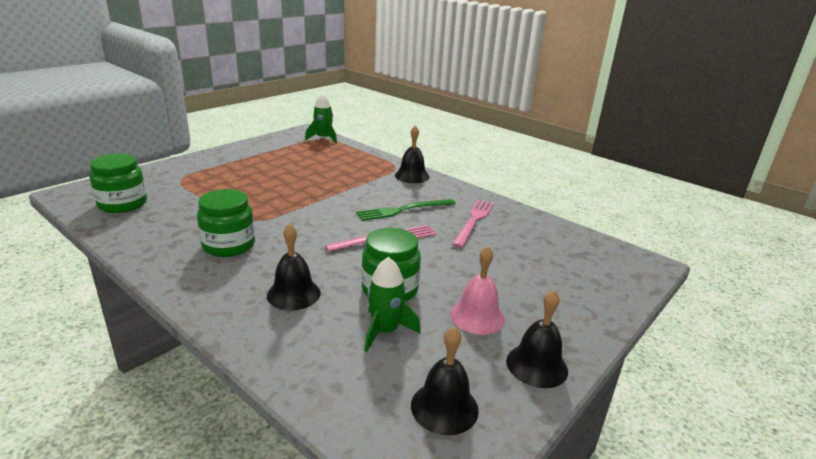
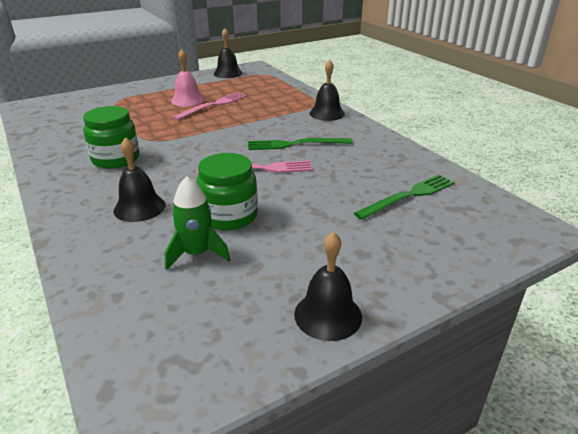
camera: 20 degrees right, 5 degrees up
(123, 204) = (58, 117): green jar -> none
(323, 138) = (265, 74): green rocket -> none
(444, 407) = (202, 336): black bell -> black bell (228, 73)
(474, 221) = (361, 162): pink fork -> pink fork (213, 105)
(477, 316) = (298, 255): pink bell -> pink bell (187, 100)
(533, 248) = (408, 196): none -> green fork

